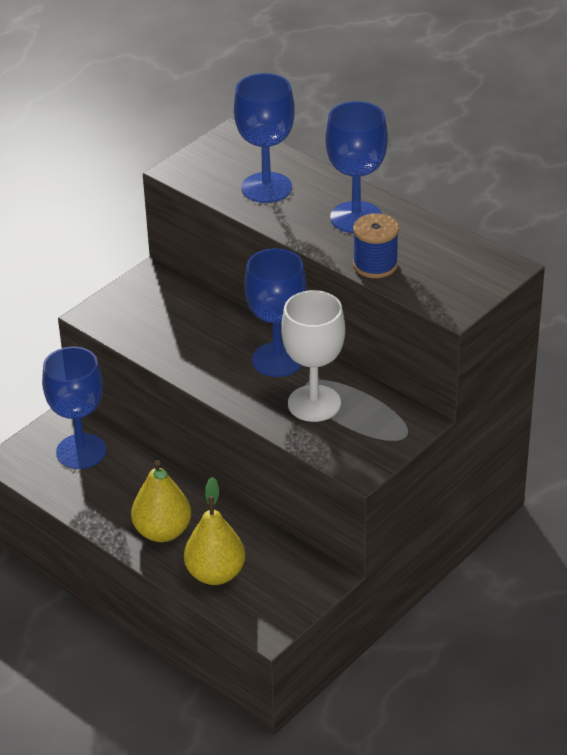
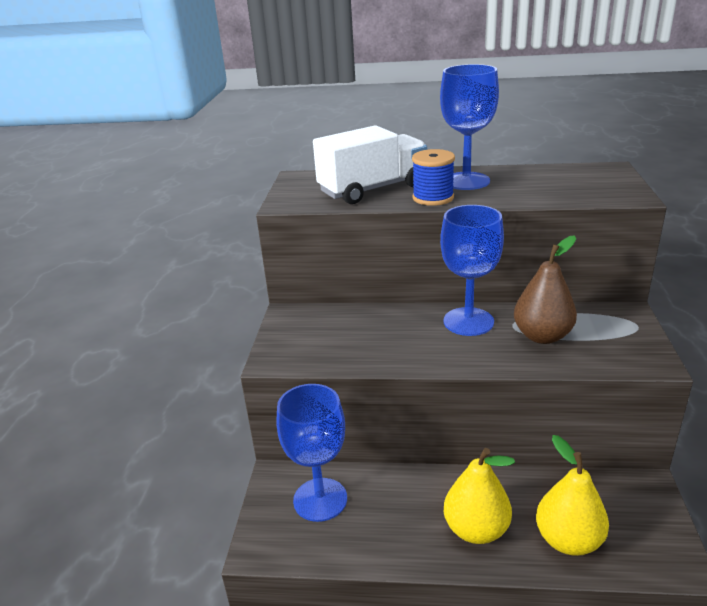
camera: 35 degrees left, 10 degrees down
(266, 188) = (373, 189): blue goblet -> white truck
(314, 403) = (542, 336): white goblet -> brown pear
(375, 265) = (531, 196): blue spool -> blue spool (433, 198)

